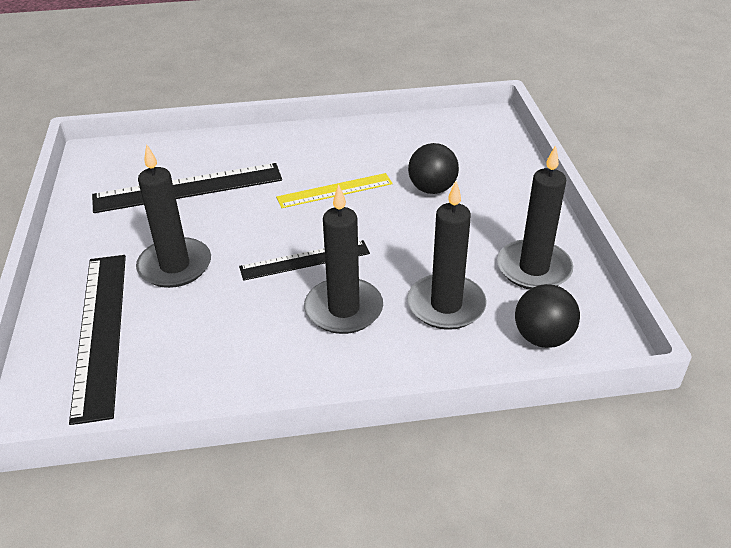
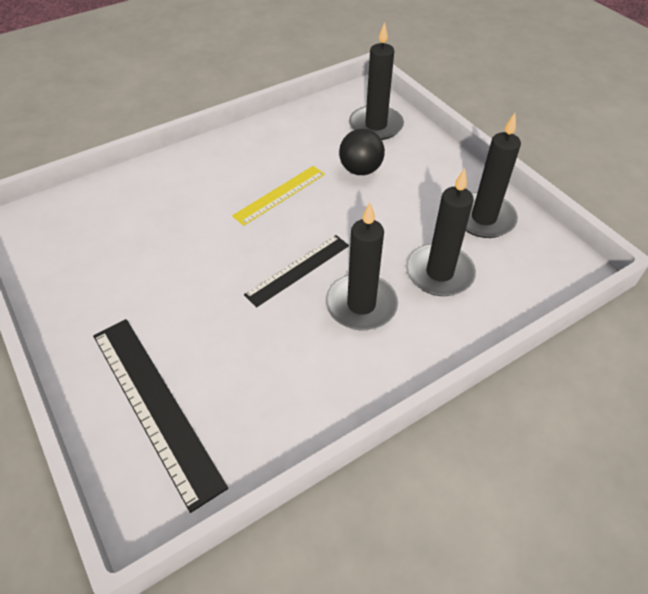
camera: 25 degrees left, 10 degrees up
(175, 266) = (182, 314): black candle -> black candle (376, 126)
(188, 188) = (141, 231): black ruler -> none
(542, 337) = (527, 276): black ball -> none

